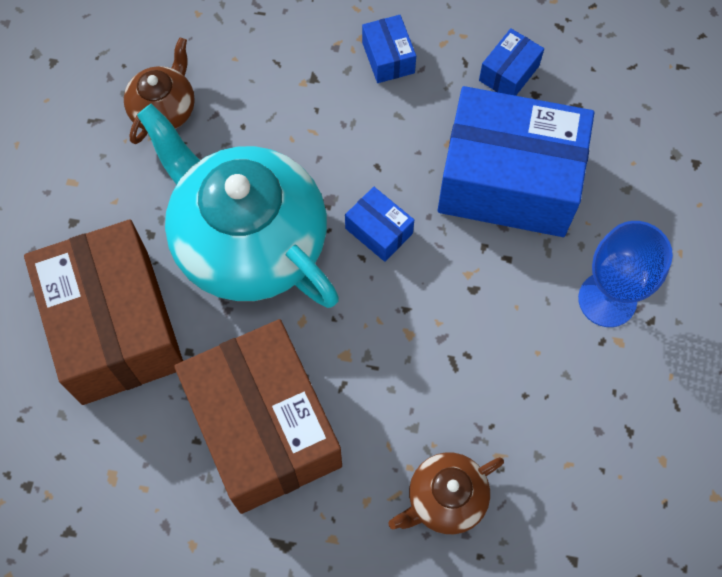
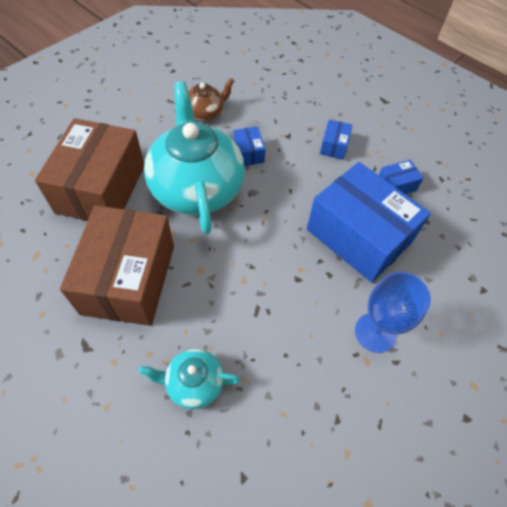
camera: 30 degrees right, 10 degrees down
(379, 231) = (267, 220): blue box -> blue box (248, 153)
(445, 498) = (193, 383): brown teapot -> turquoise teapot

